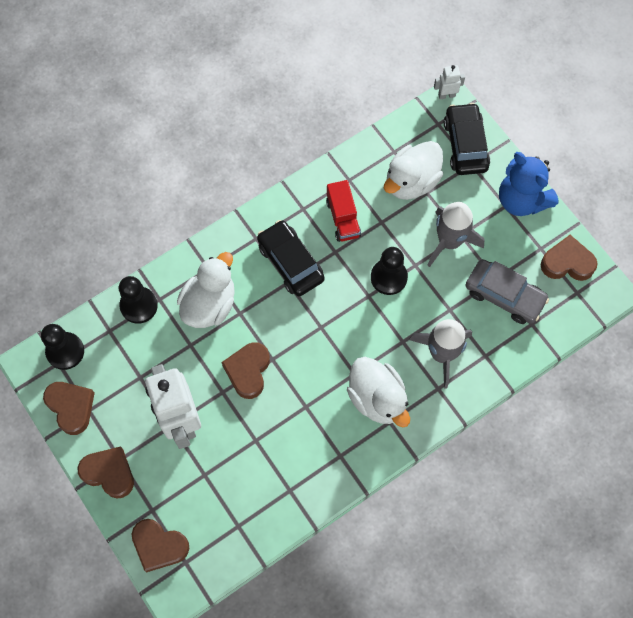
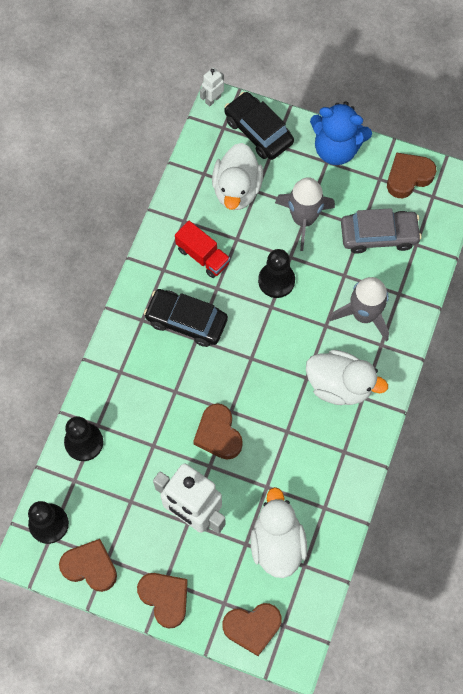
camera: 35 degrees left, 0 degrees up
(109, 473) = (165, 598): brown heart -> brown heart turned 60 degrees clockwise
(209, 304) = (144, 401): white duck -> white duck (277, 543)

